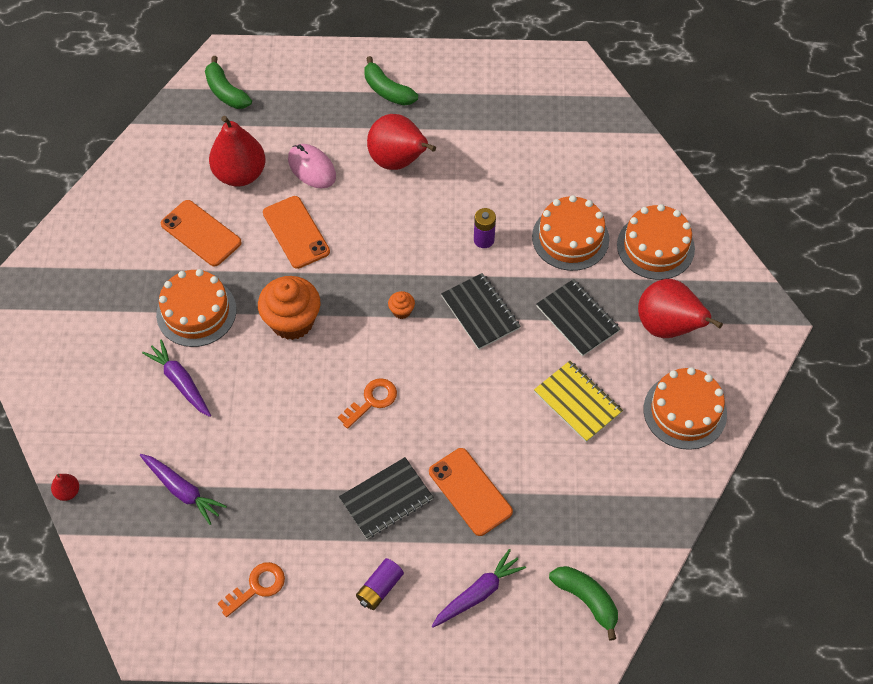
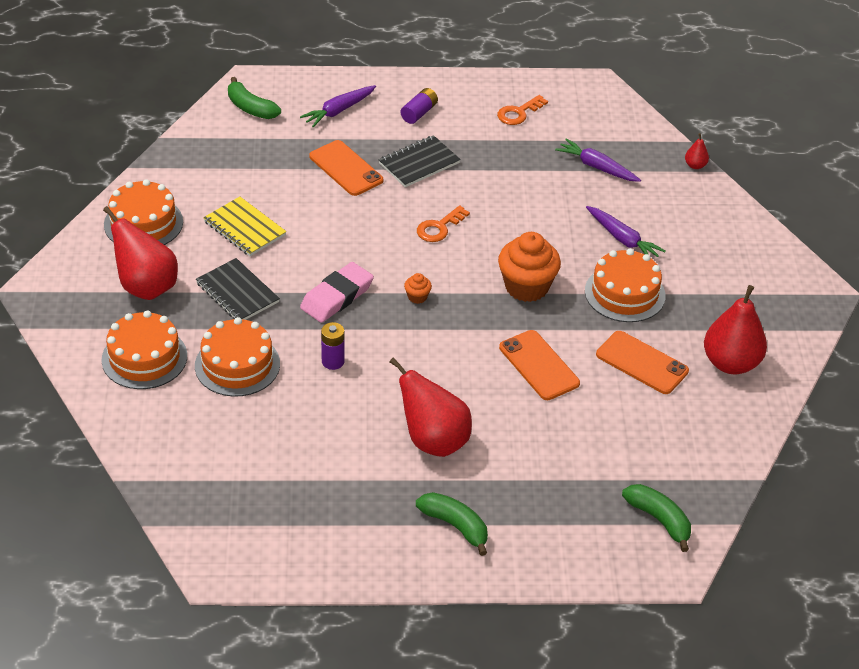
camera: 175 degrees right, 15 degrees down
(240, 174) = (615, 423): red pear -> red pear (731, 363)
(311, 168) = (534, 431): pink mouse -> none
(480, 312) = (337, 297): black notebook -> pink eraser

